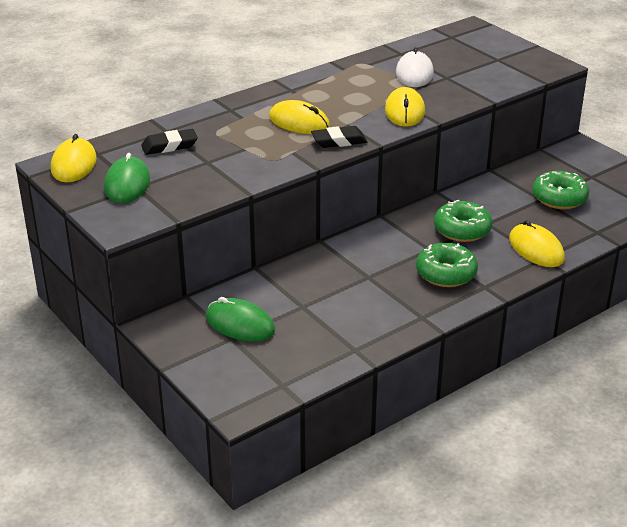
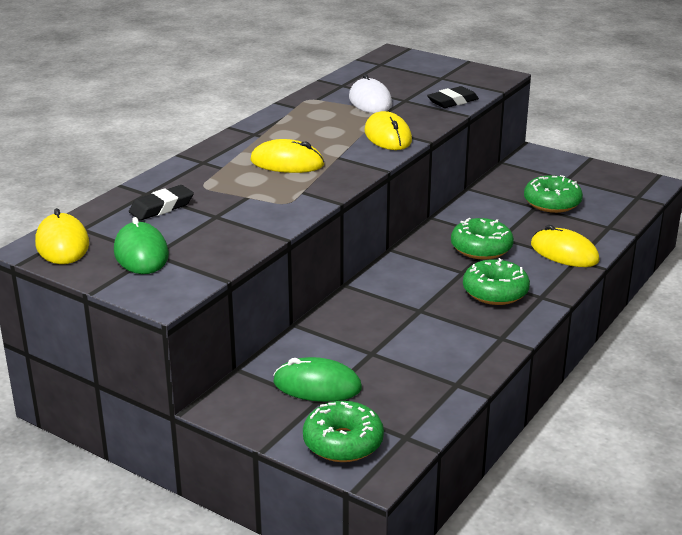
camera: 20 degrees left, 5 degrees down
(229, 377) = (343, 442): none -> green donut
(339, 141) = (343, 174): black eraser -> black eraser (452, 101)

